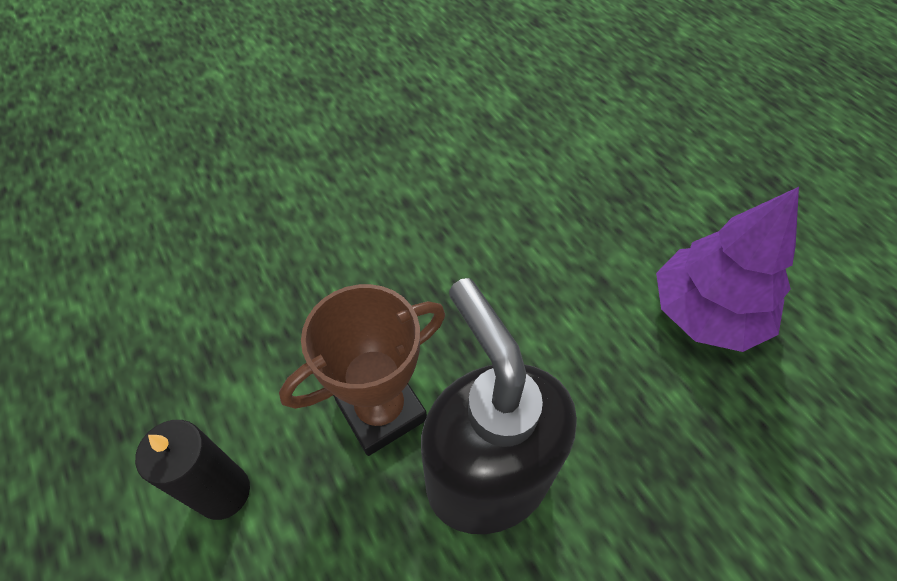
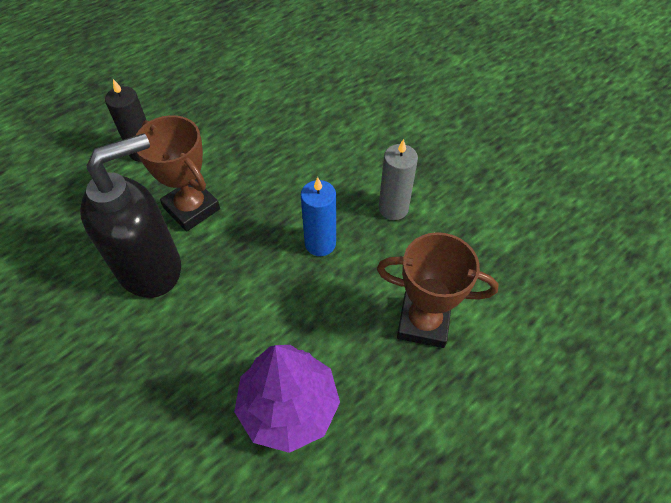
camera: 80 degrees right, 0 degrees up
(441, 174) = (393, 208): none -> grey candle
(480, 253) = (320, 243): none -> blue candle
(600, 177) = (423, 322): none -> brown trophy

